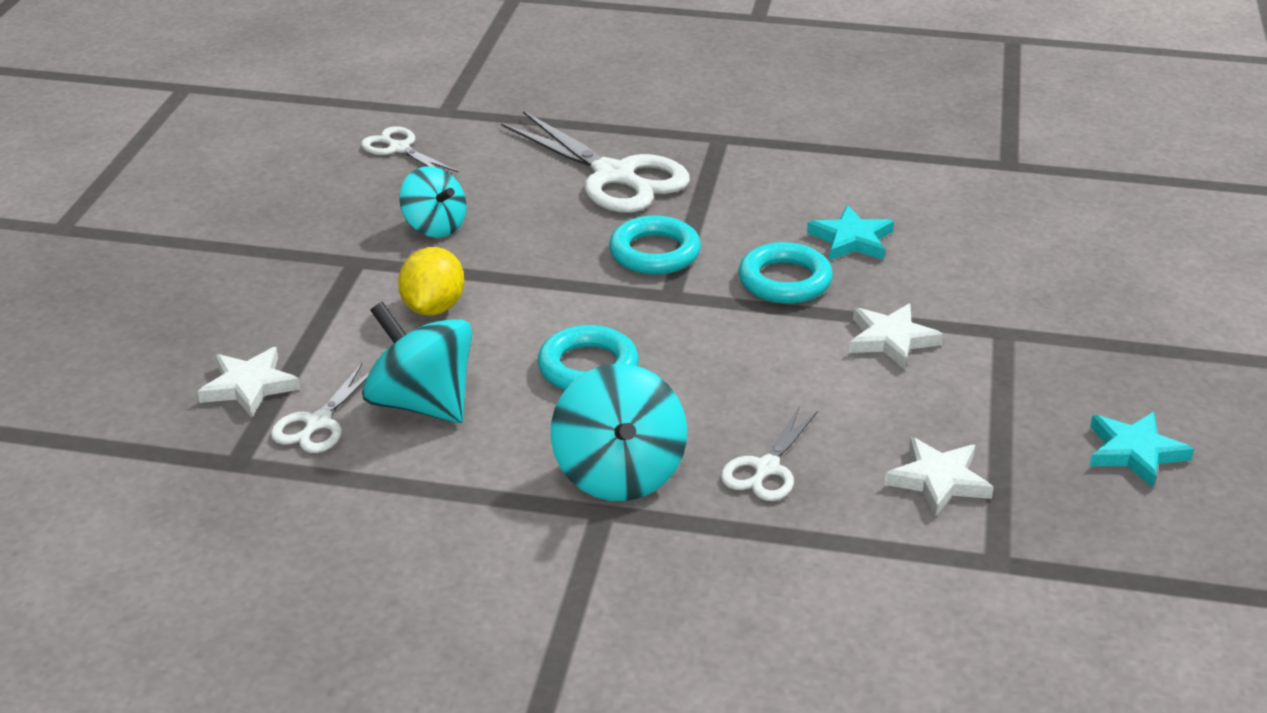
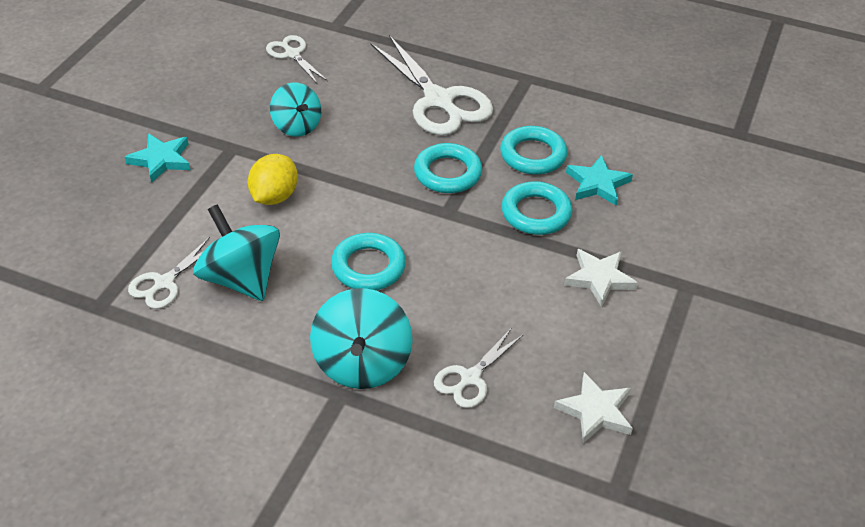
camera: 10 degrees right, 10 degrees up
(249, 386) = (127, 243): white star -> none
(757, 219) = (533, 155): none -> turquoise ring
(1135, 452) = (754, 412): turquoise star -> turquoise star (161, 160)

